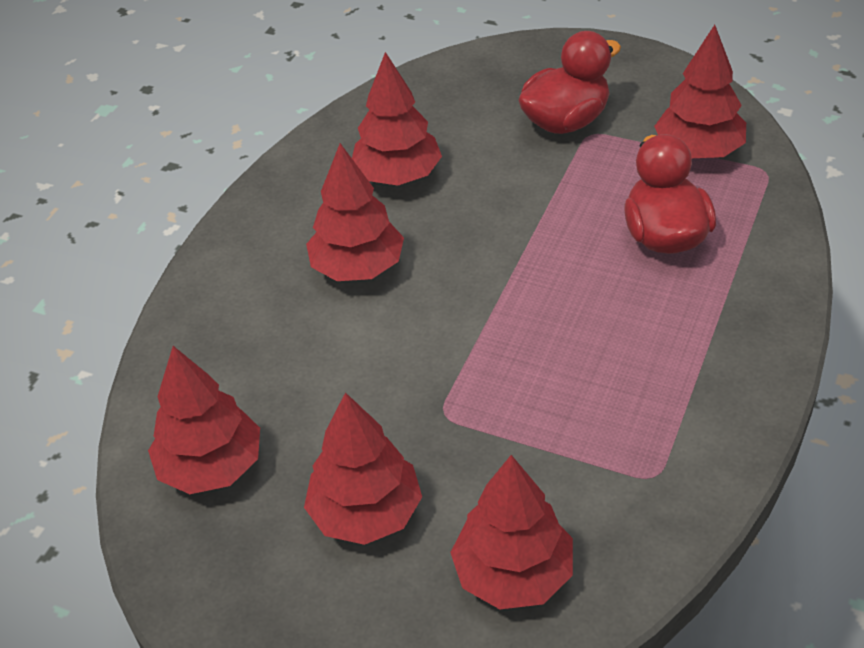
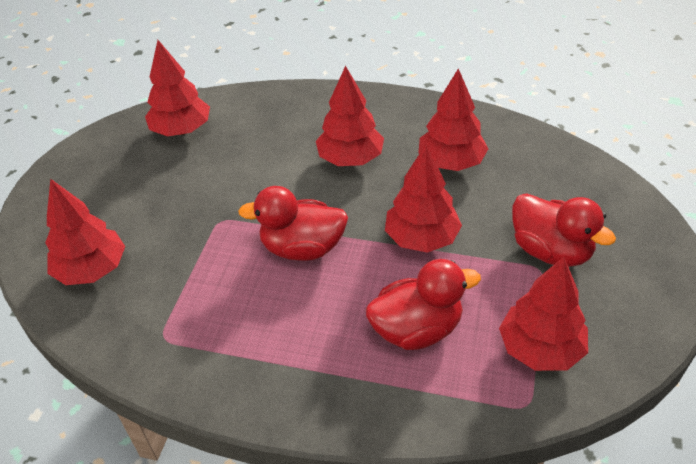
camera: 80 degrees right, 0 degrees up
(366, 513) = (144, 197): red tree -> red tree (422, 238)
(518, 326) = (302, 248): none -> red duck

